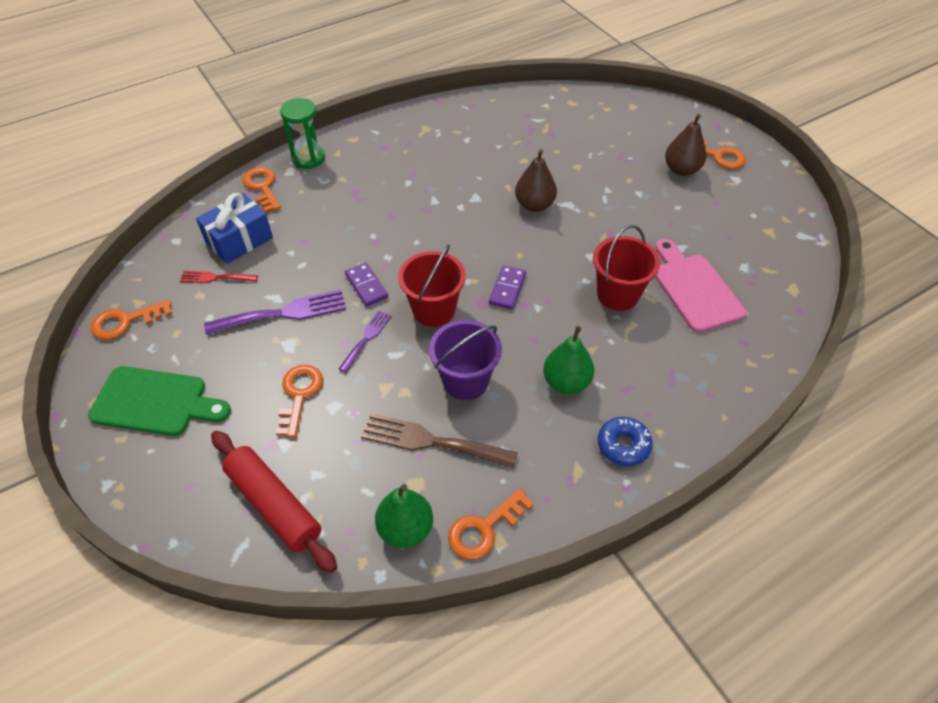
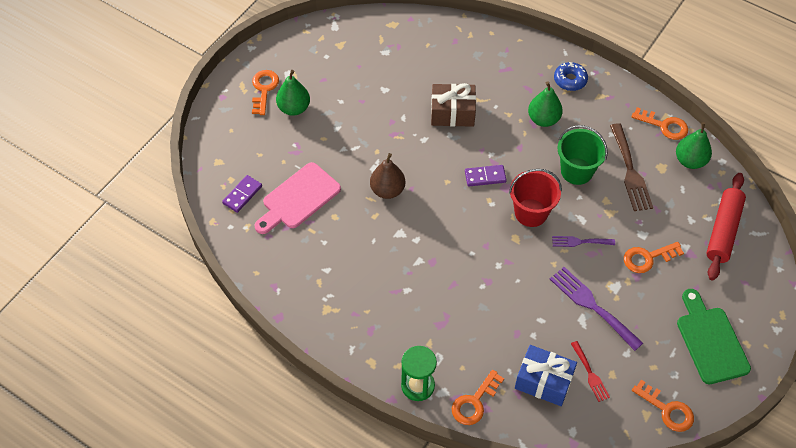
camera: 115 degrees left, 5 degrees up
(366, 286) = (535, 265): purple domino -> purple domino (242, 195)
(465, 381) = (576, 171): purple bucket -> green bucket
(617, 294) = (452, 113): red bucket -> brown gift
(681, 170) = (294, 108): brown pear -> green pear
(694, 289) = (422, 74): pink cutting board -> pink cutting board (298, 198)

